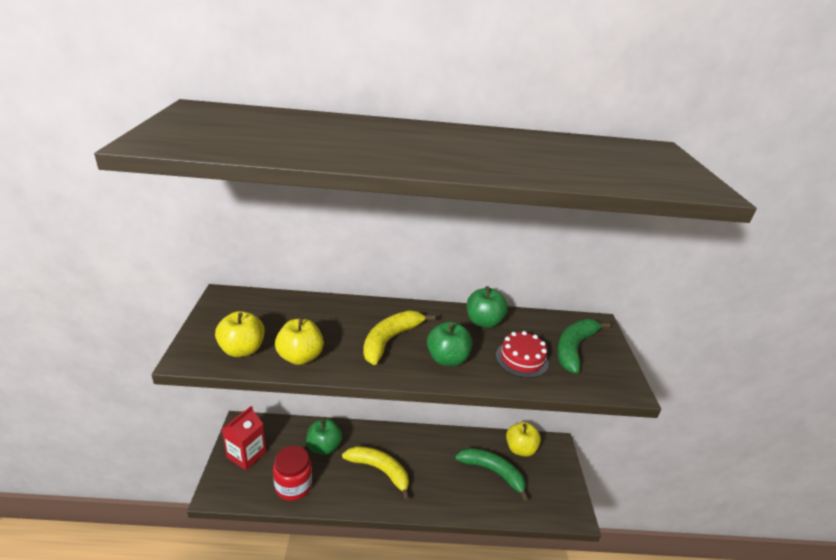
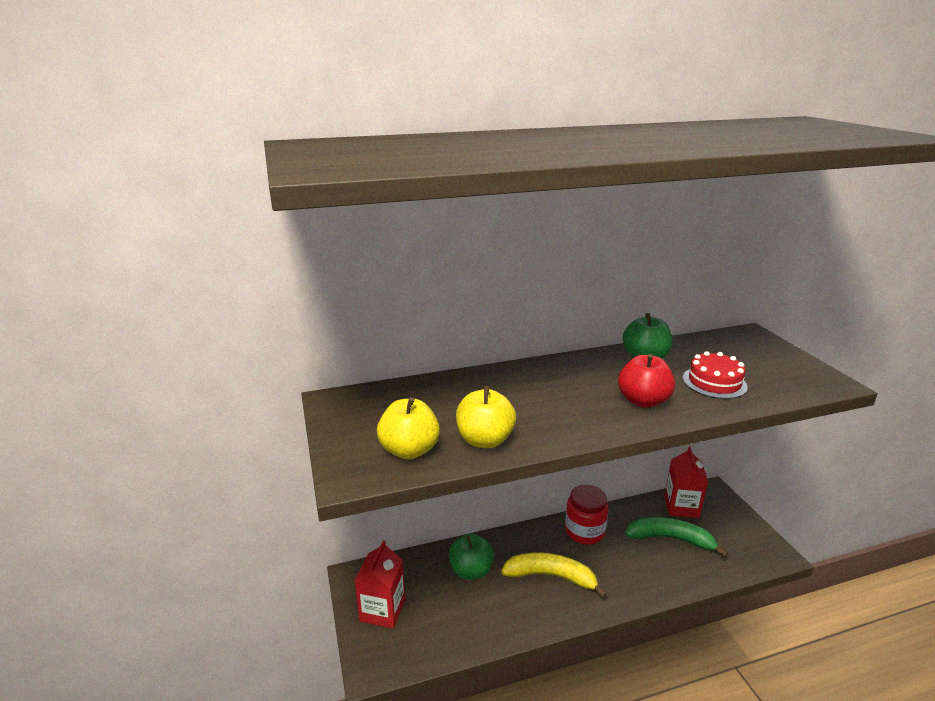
camera: 15 degrees left, 5 degrees down
(293, 486) = (463, 626): red jar -> red jar (584, 531)
(390, 340) = (567, 398): yellow banana -> none
(447, 359) = (643, 401): green apple -> red apple
(520, 449) = (681, 506): yellow apple -> red carton
(574, 348) = (752, 360): green banana -> none

